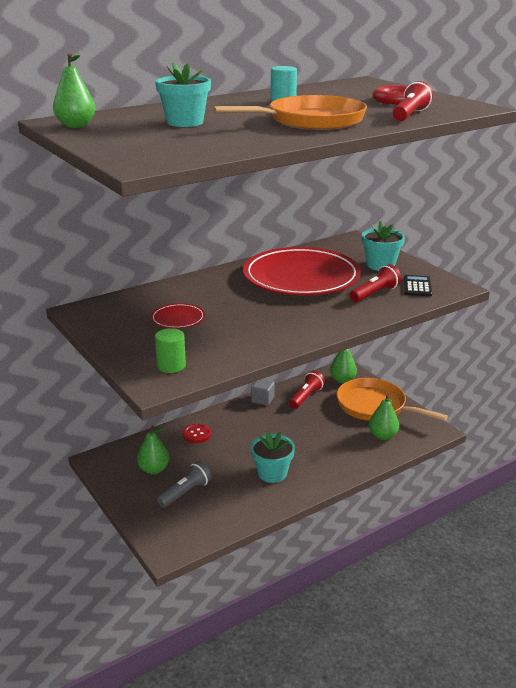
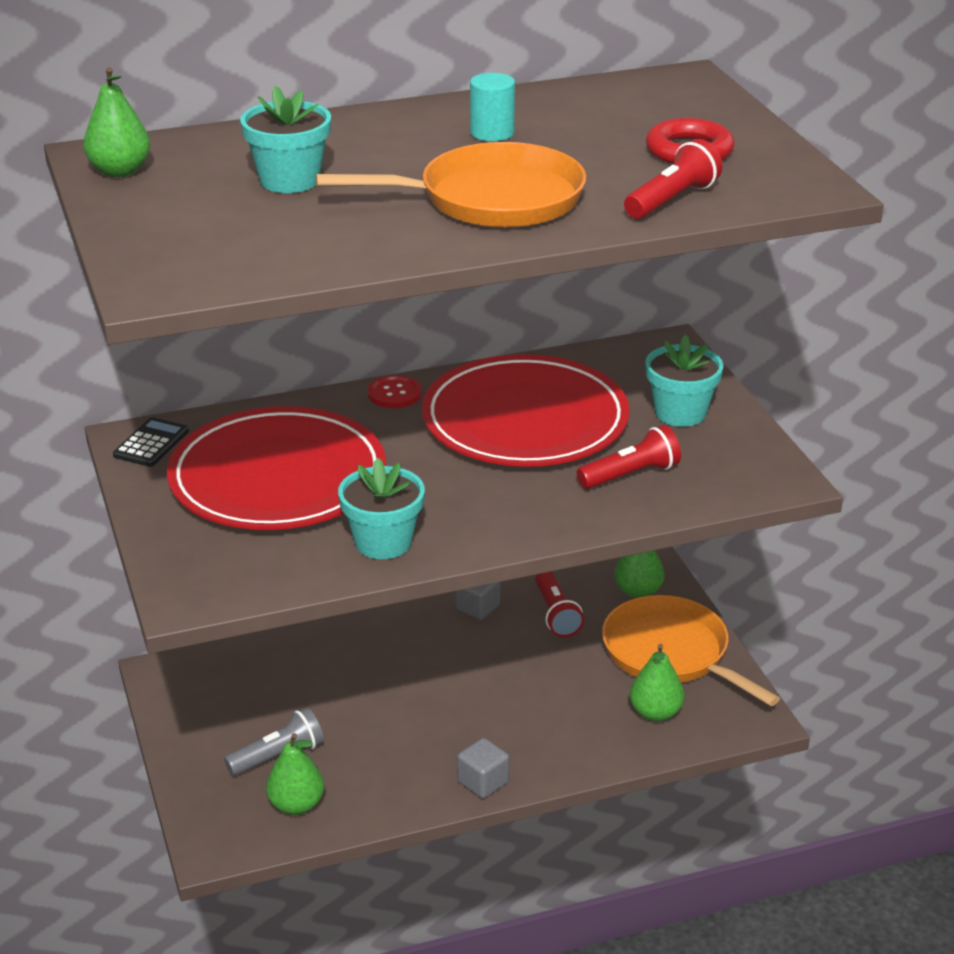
camera: 15 degrees right, 5 degrees up
(154, 469) = (244, 706): green pear -> green pear (296, 805)
(171, 366) = (224, 567): green cylinder -> none
(178, 319) = (277, 478): red plate -> red plate, size x2.40
(196, 434) = (338, 654): red button -> red button (394, 394)
(272, 473) = (432, 748): turquoise flower pot -> turquoise flower pot (383, 542)
(306, 397) = (556, 615): red flashlight -> red flashlight turned 120 degrees clockwise
(309, 486) = (483, 782): none -> grey cube
(417, 286) = (716, 470): black calculator -> black calculator (151, 443)

